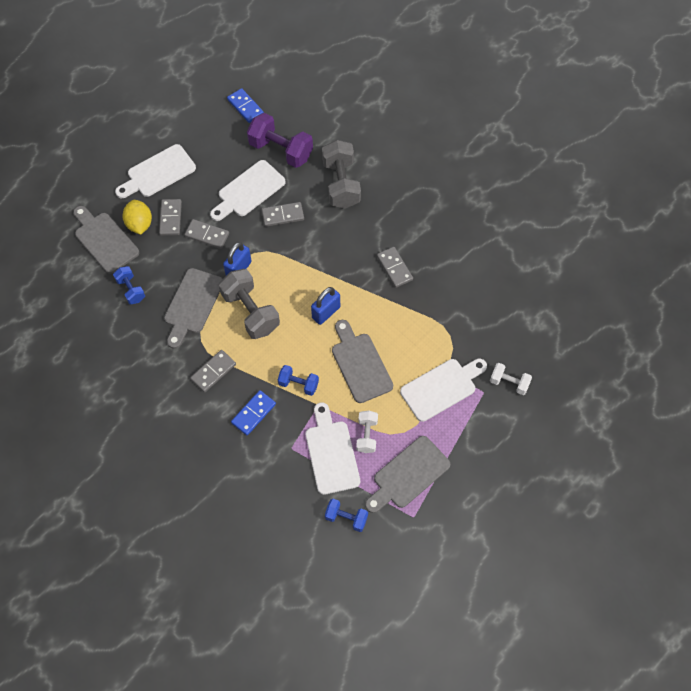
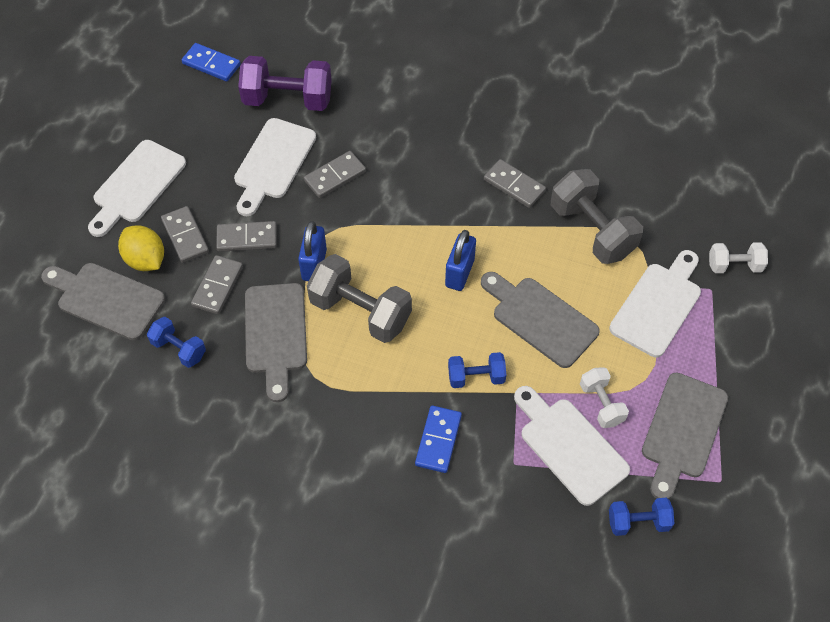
camera: 25 degrees left, 5 degrees down
(213, 372) = (353, 409): grey domino -> grey domino (217, 286)
(341, 184) = (388, 111): grey dumbbell -> grey dumbbell (592, 230)

